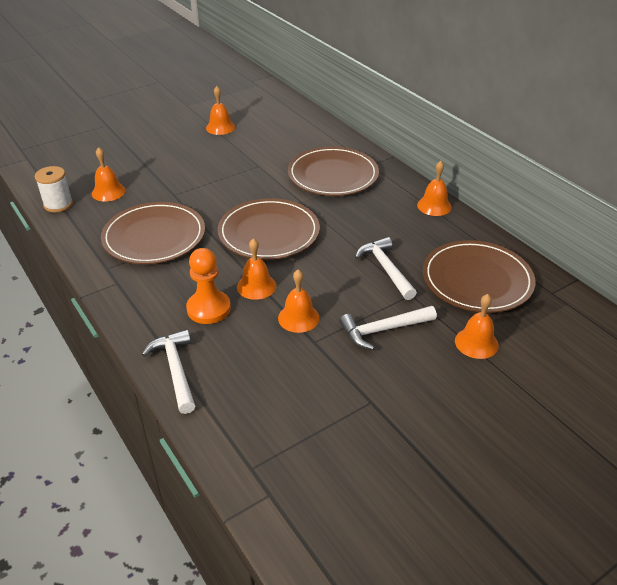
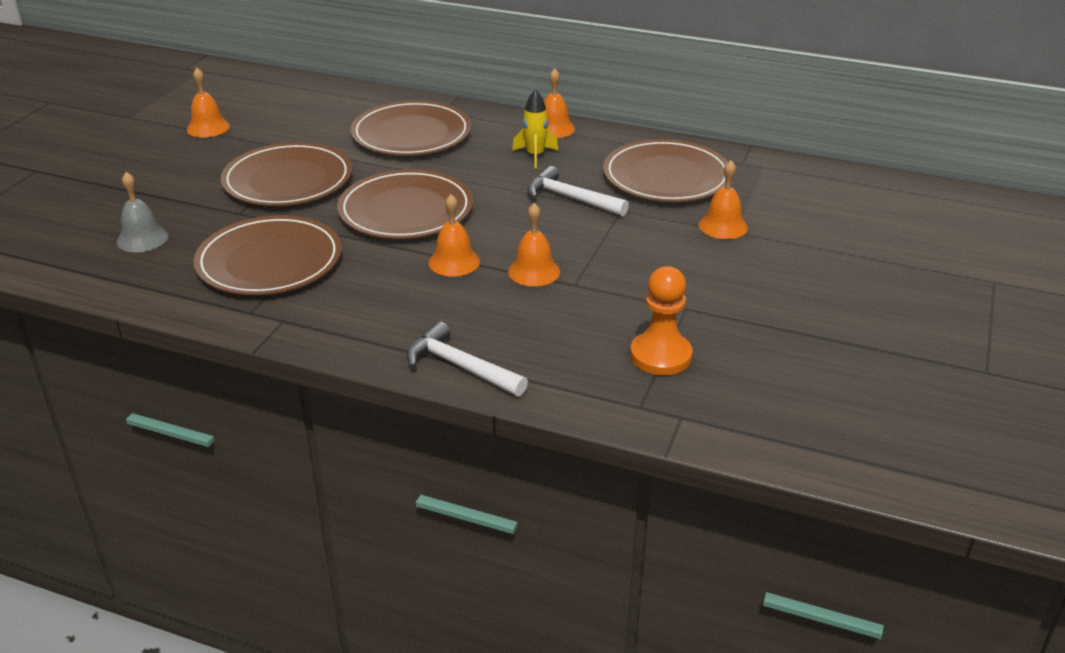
camera: 35 degrees left, 5 degrees down
(58, 204) = (86, 275): white spool -> none
(108, 192) = (142, 239): orange bell -> grey bell
(208, 308) = (426, 301): orange pawn -> orange pawn (660, 356)
(224, 182) = (288, 180): none -> brown plate
(383, 330) = (628, 249): white hammer -> none
(397, 224) = (535, 156): none -> yellow rocket

